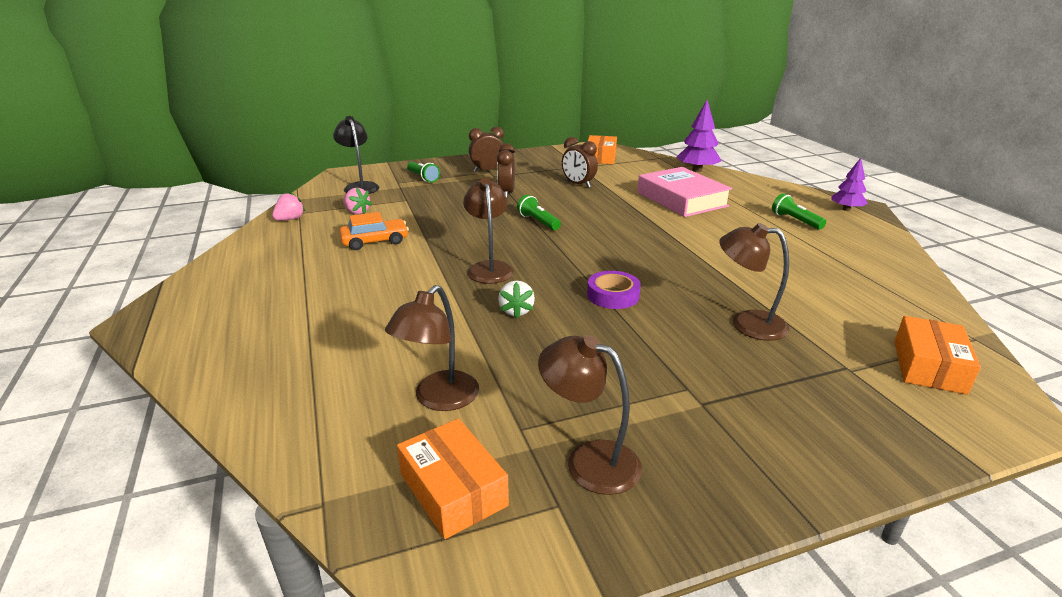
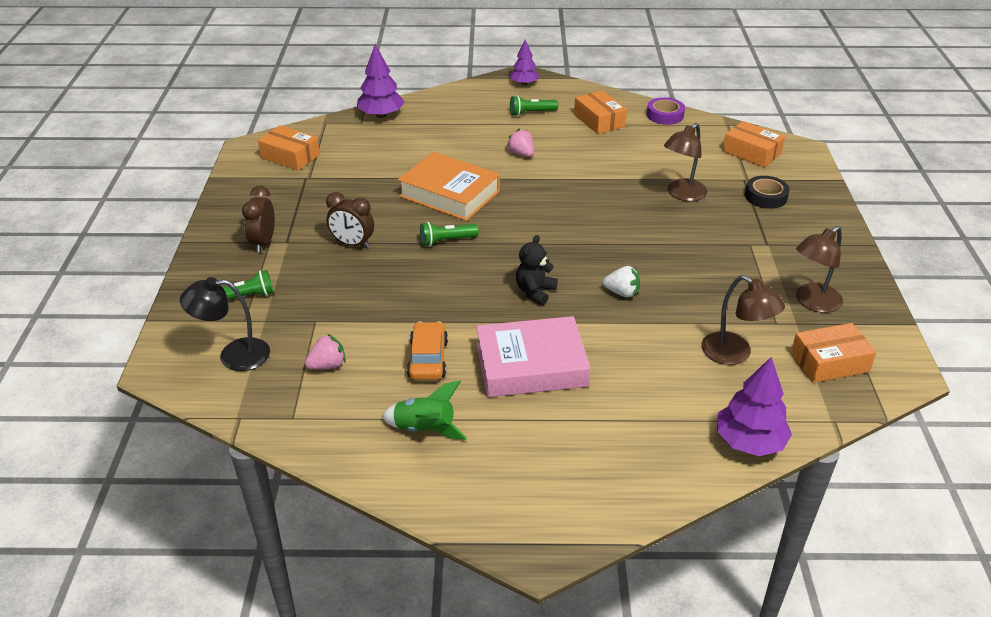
camera: 70 degrees left, 10 degrees up
(277, 427) = (749, 442): none -> purple tree
(290, 219) = (310, 426): pink strawberry -> pink strawberry (521, 154)
(290, 254) = (425, 429): none -> green rocket
(489, 268) = (535, 292): brown lamp -> black teddy bear
(578, 184) = (363, 192): brown clock -> none
(609, 211) = (450, 194): none -> orange book
(613, 295) = (617, 238): purple tape -> purple tape (665, 115)
(681, 199) = (448, 147): pink book -> pink book (531, 365)
(824, 391) = (765, 196): none -> black tape
(837, 254) = (599, 120): none -> orange box

